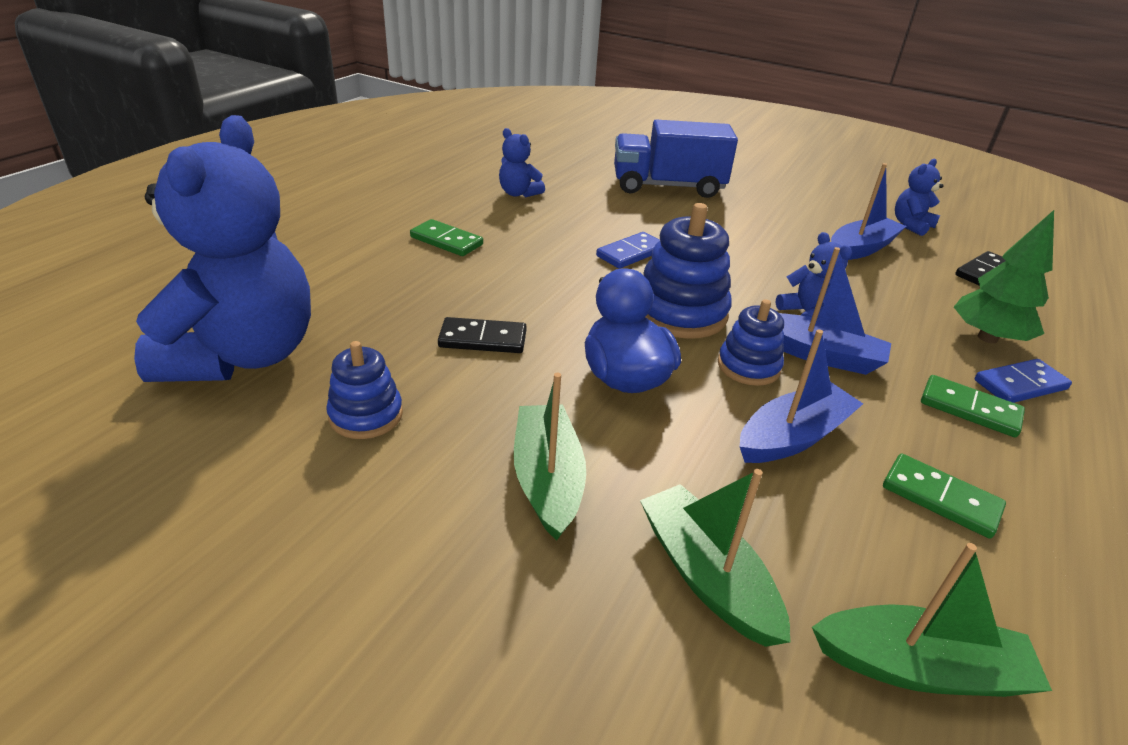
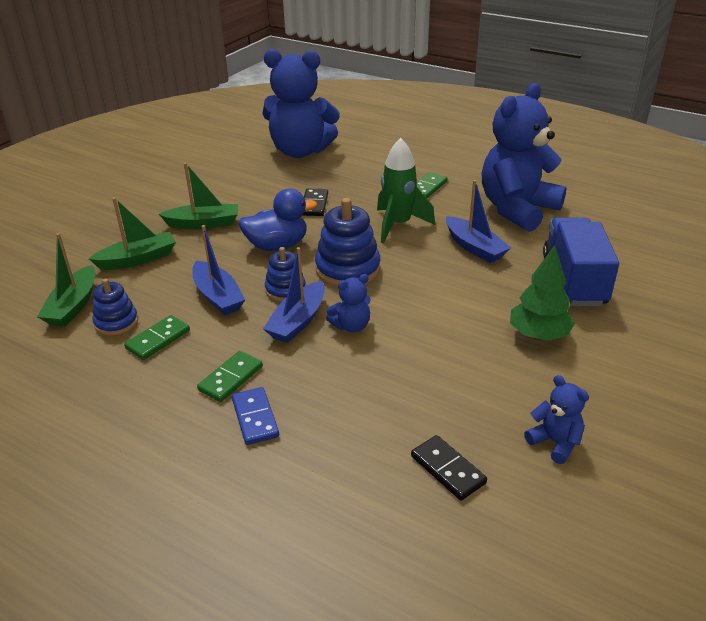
camera: 95 degrees right, 0 degrees up
(366, 415) = (254, 181): blue stacking toy -> blue stacking toy (116, 322)
(518, 193) = (517, 209): blue teddy bear -> blue teddy bear, size x2.37
(556, 269) = (398, 225): none -> green rocket
(631, 253) = (430, 254): blue domino -> none
(861, 248) = (478, 384): blue boat -> blue boat (474, 247)
(987, 338) = (321, 423): green tree -> green tree (538, 335)

